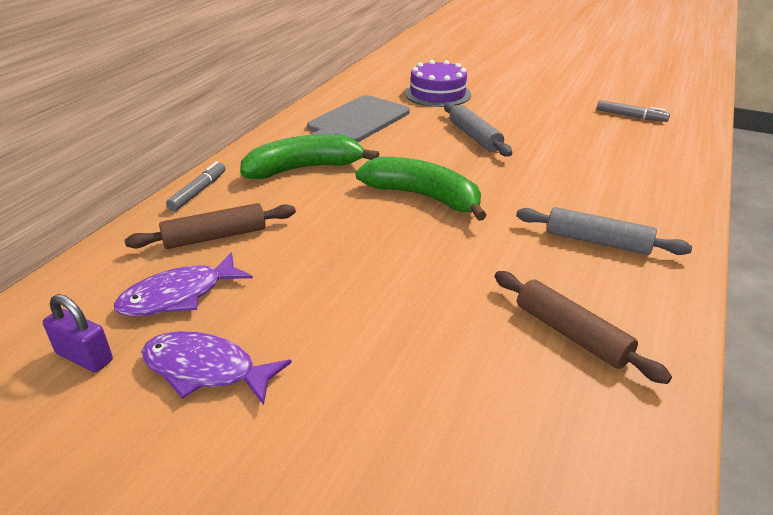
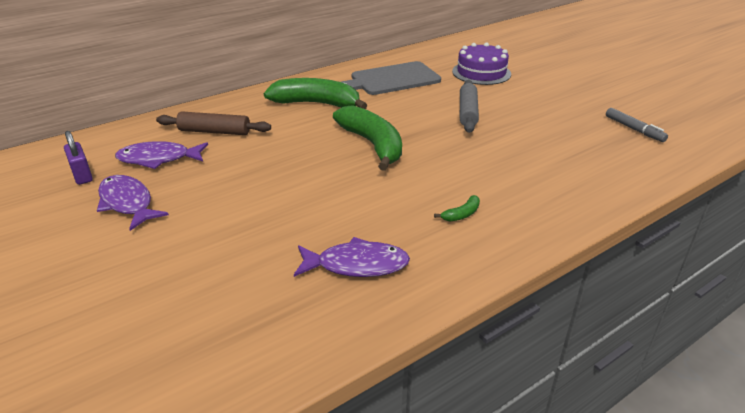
camera: 30 degrees right, 0 degrees up
(198, 191) = (236, 101): grey marker -> none
(571, 334) = (357, 265): brown rolling pin -> purple fish
(597, 242) = (461, 214): grey rolling pin -> green banana

